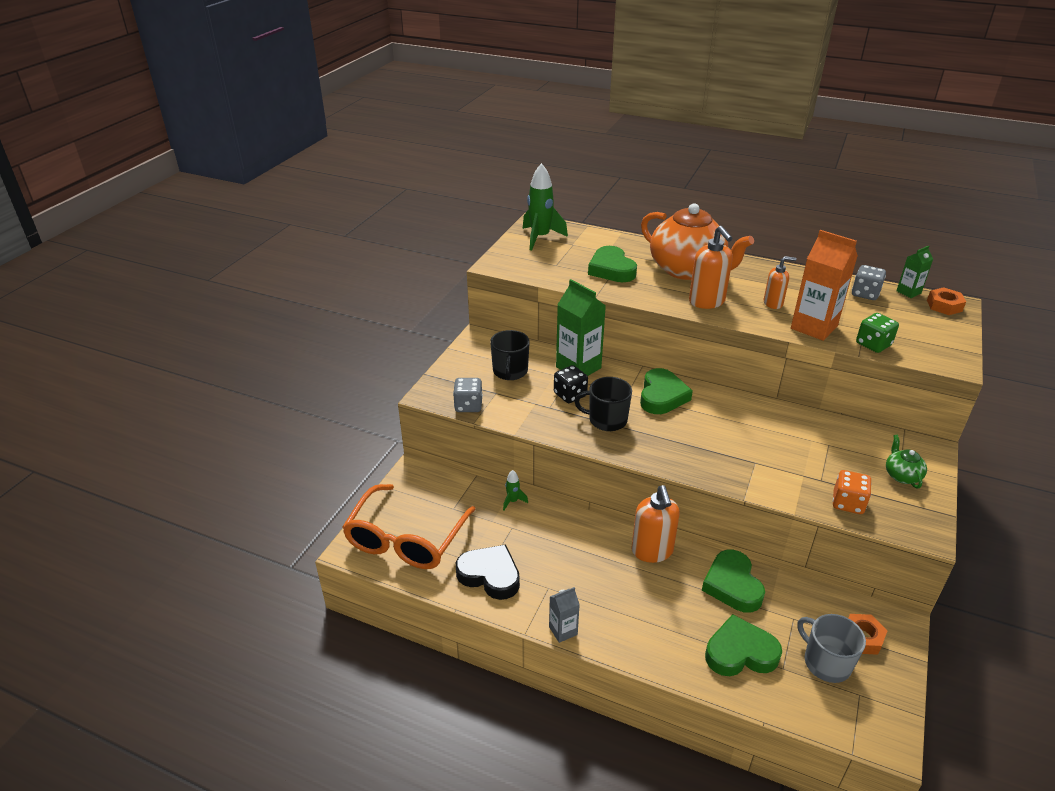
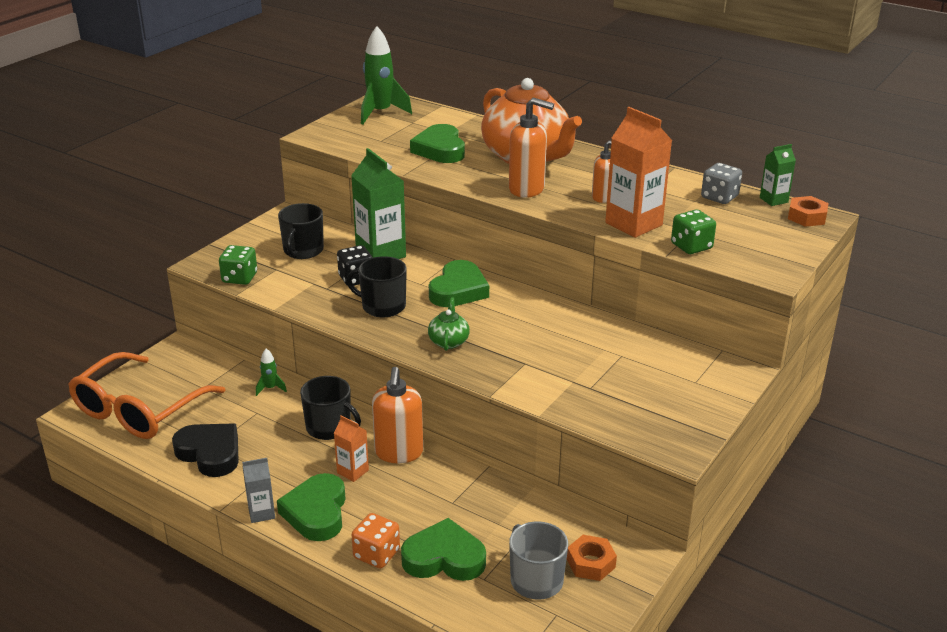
camera: 10 degrees right, 5 degrees down
(468, 405) = (239, 278): grey dice -> green dice
(582, 534) = (329, 427): none -> black mug
(622, 576) = (353, 471): none -> orange carton
(707, 302) = (527, 189): orange soap dispenser -> orange soap dispenser turned 60 degrees counterclockwise
(732, 585) = (471, 495): green heart -> green heart (316, 512)
(848, 503) = (606, 412): orange dice -> orange dice (376, 554)
(901, 475) = (687, 394): green teapot -> green teapot (448, 341)

